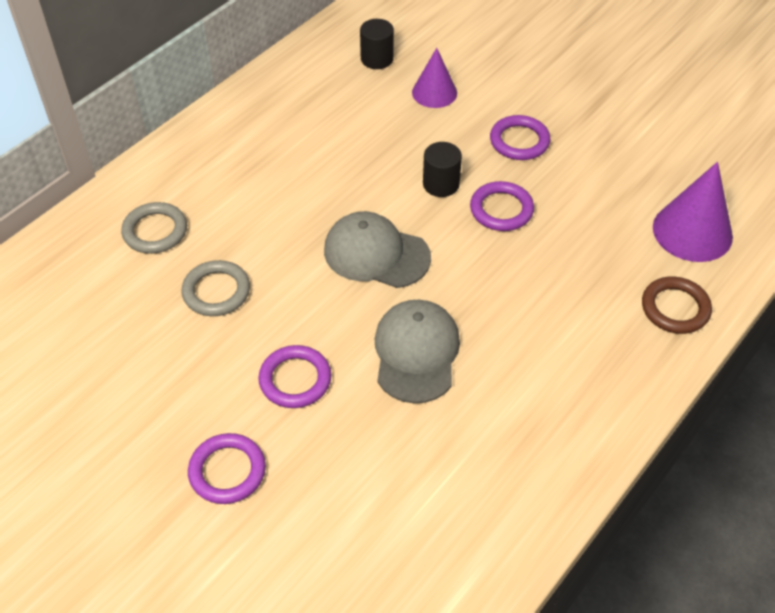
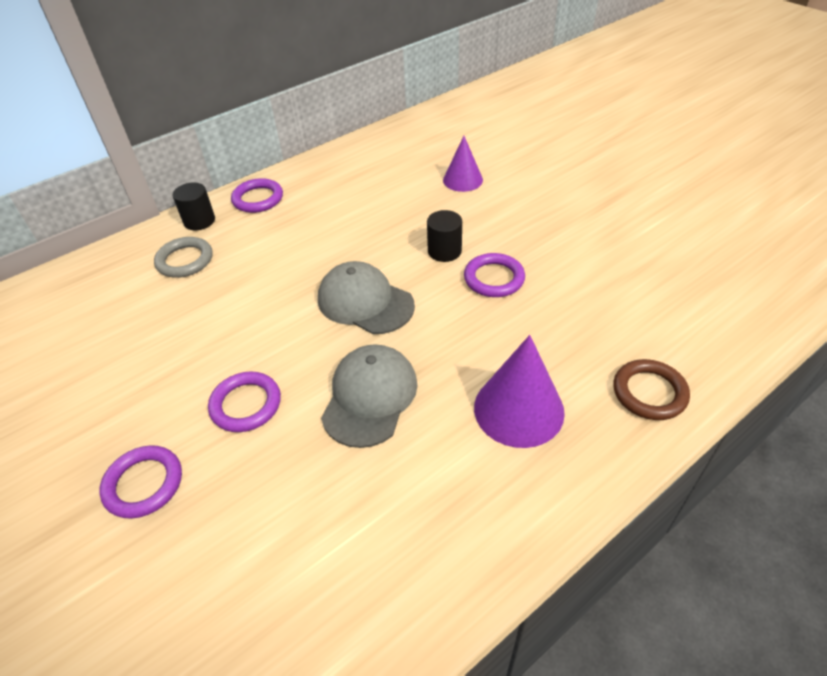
camera: 15 degrees right, 5 degrees down
(216, 291) = (212, 315): grey ring -> none
(377, 59) = (422, 152): black cylinder -> black cylinder (199, 221)
(519, 141) = (527, 224): purple ring -> purple ring (258, 199)
(692, 231) = (681, 320): purple cone -> purple cone (518, 409)

